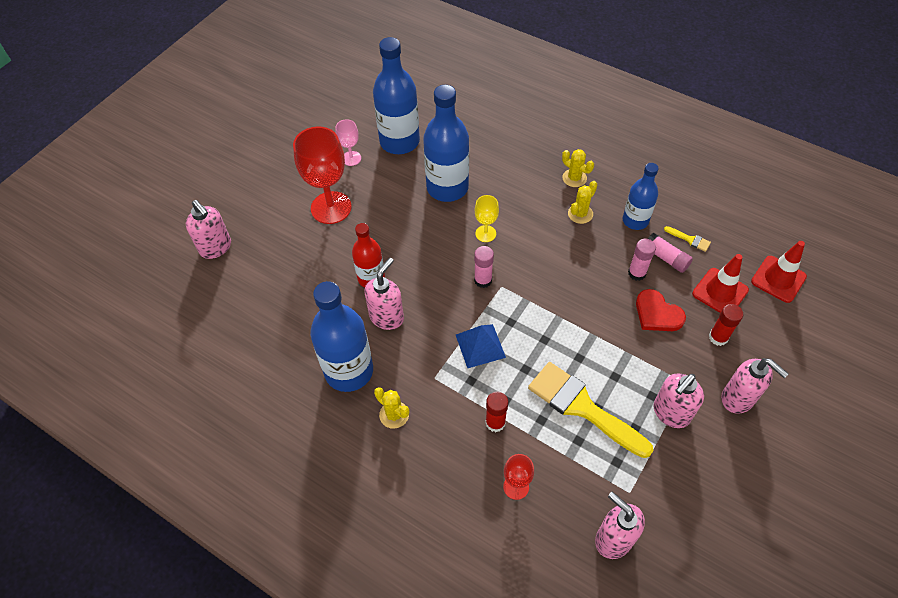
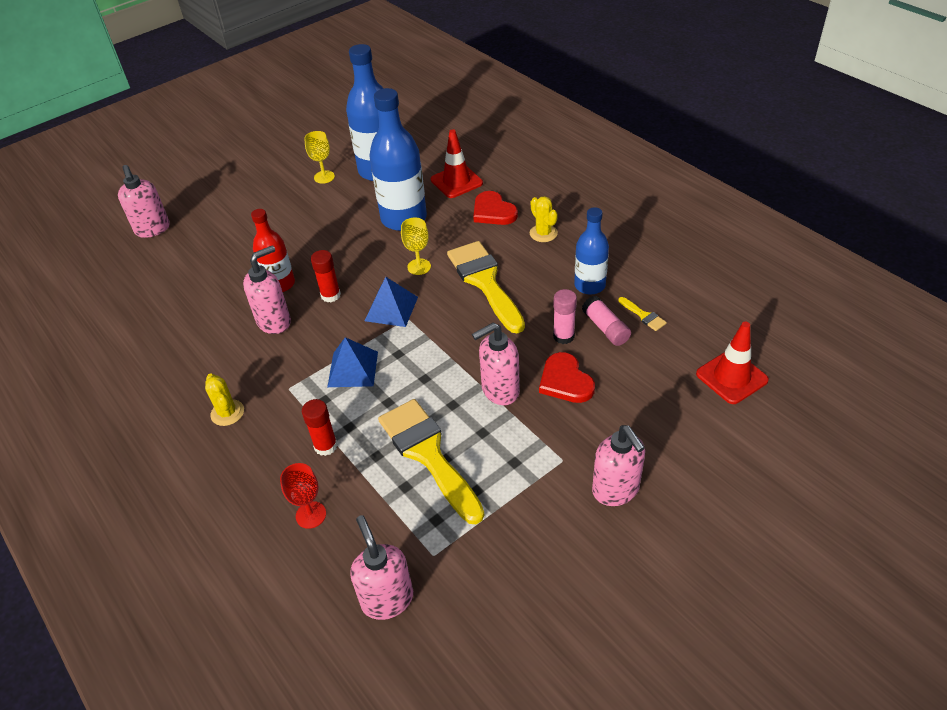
camera: 20 degrees right, 10 degrees down
(331, 208) = (279, 215): red goblet -> none
(349, 371) = (208, 362): blue bottle -> none
(351, 158) = (324, 177): pink goblet -> yellow goblet
(483, 280) = (391, 309): pink glue stick -> blue pyramid
(522, 165) = (493, 211): none -> red heart
(549, 236) = (485, 282): none -> yellow brush
(580, 214) = (531, 267): yellow cactus -> none
(671, 413) = (526, 485): pink soap dispenser -> pink soap dispenser (499, 391)
(718, 337) = (625, 421): red glue stick -> red glue stick (330, 295)
(720, 292) = (652, 375): red traffic cone -> red traffic cone (456, 181)

